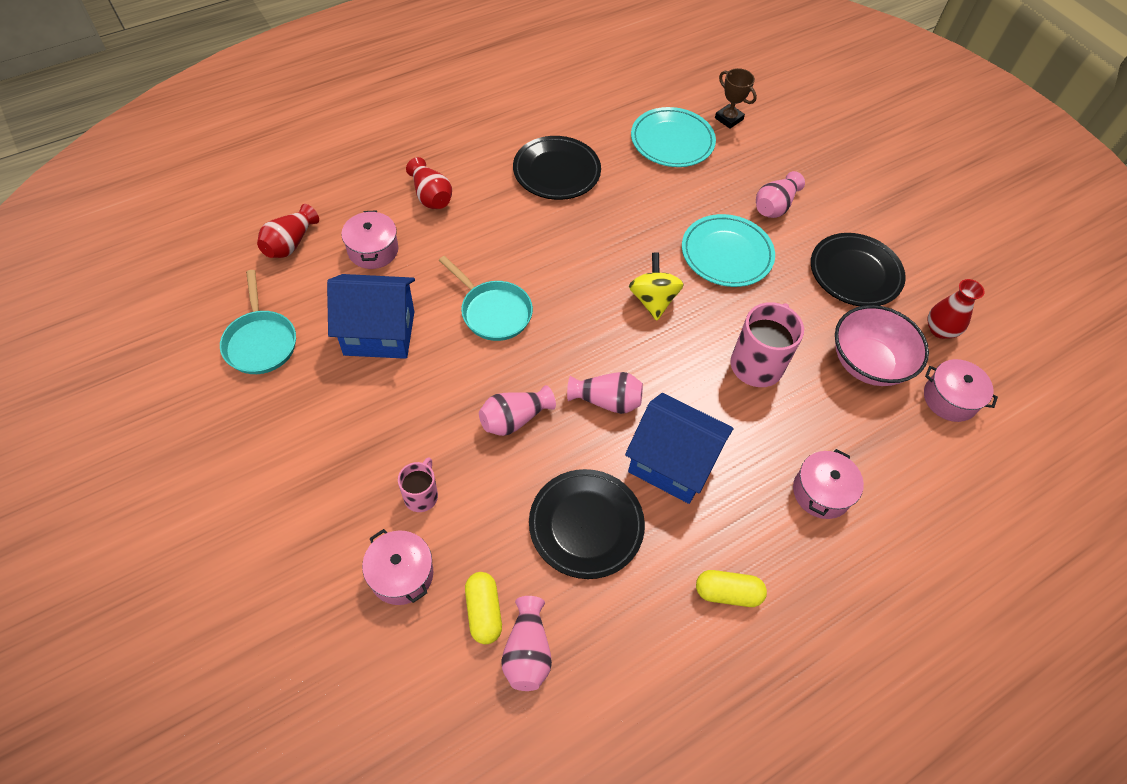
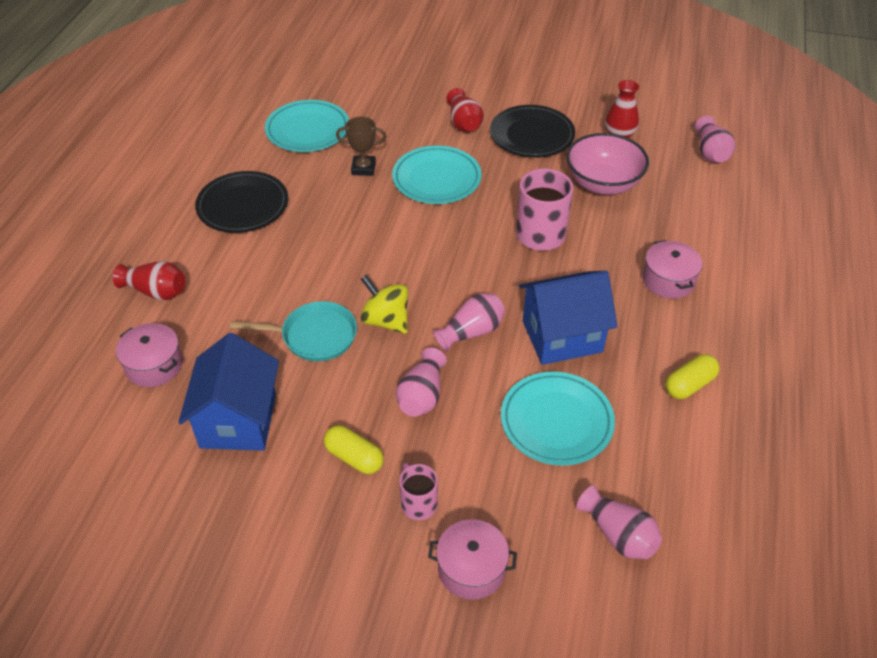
camera: 40 degrees left, 10 degrees down
(260, 342) = (137, 509): turquoise pan -> none
(290, 243) = (66, 415): red vase -> red vase (464, 122)
(379, 333) = (238, 420): blue house -> blue house turned 45 degrees counterclockwise
(483, 612) = (559, 538): yellow capsule -> yellow capsule (354, 457)
(586, 525) = (556, 421): black plate -> turquoise plate
(653, 300) = (423, 243): yellow spinning top -> yellow spinning top (385, 320)
(729, 119) = (331, 90): brown trophy -> brown trophy (363, 168)
(775, 206) = (431, 127): pink vase -> pink vase (711, 152)
(950, 399) = (671, 171): pink pot -> none

